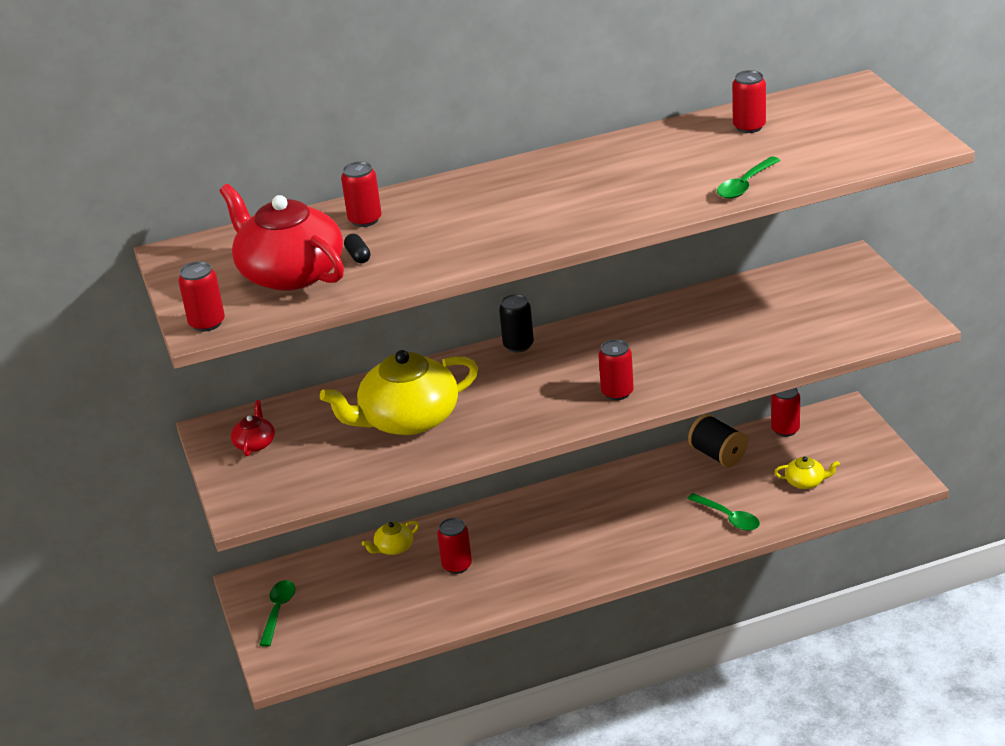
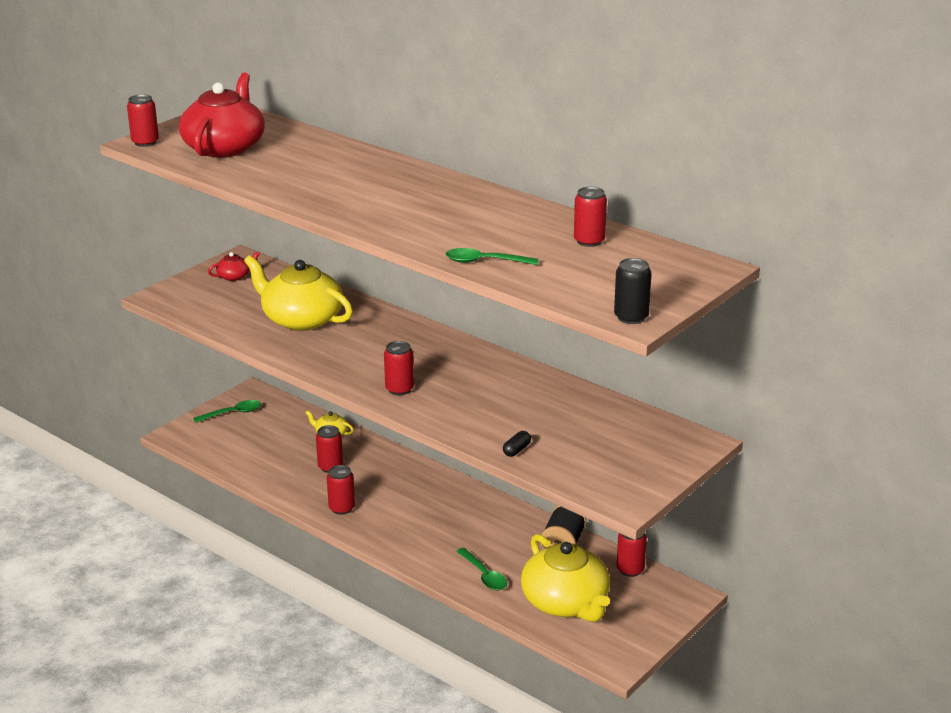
camera: 55 degrees right, 5 degrees down
(358, 256) = (262, 160): black capsule -> black capsule (516, 450)
(365, 220) = (314, 149): red can -> red can (342, 508)
(518, 345) = (429, 331): black can -> black can (631, 317)
(728, 517) = (484, 575): green spoon -> green spoon turned 45 degrees counterclockwise
(805, 482) = (566, 602): yellow teapot -> yellow teapot, size x2.31

